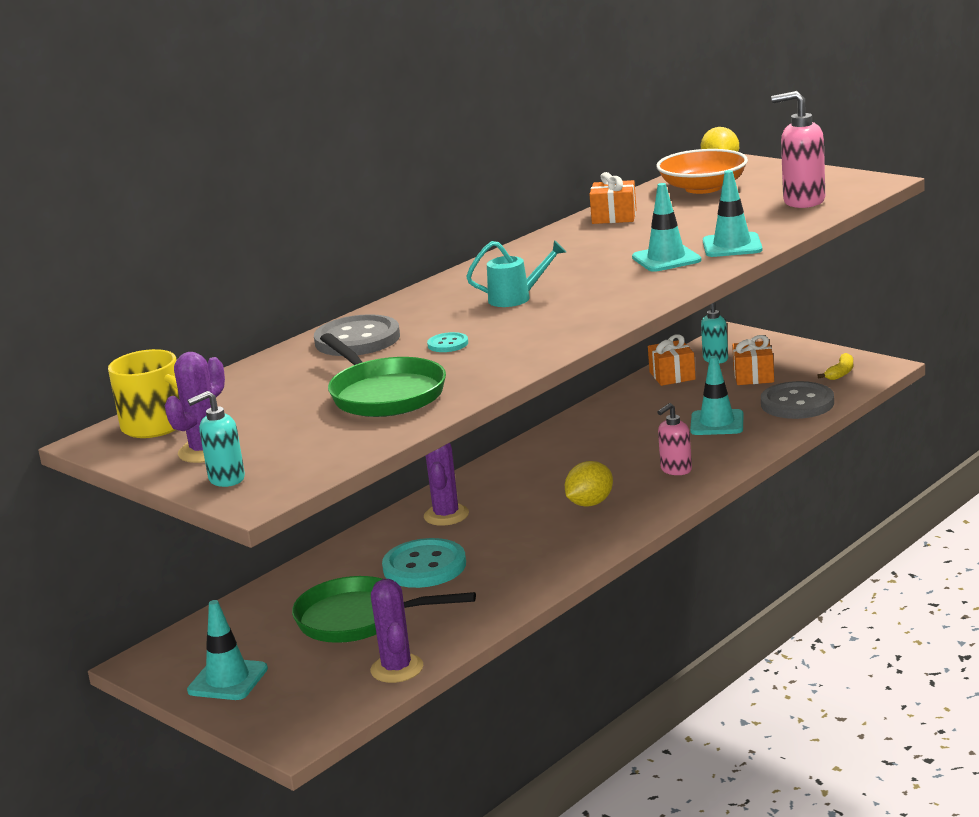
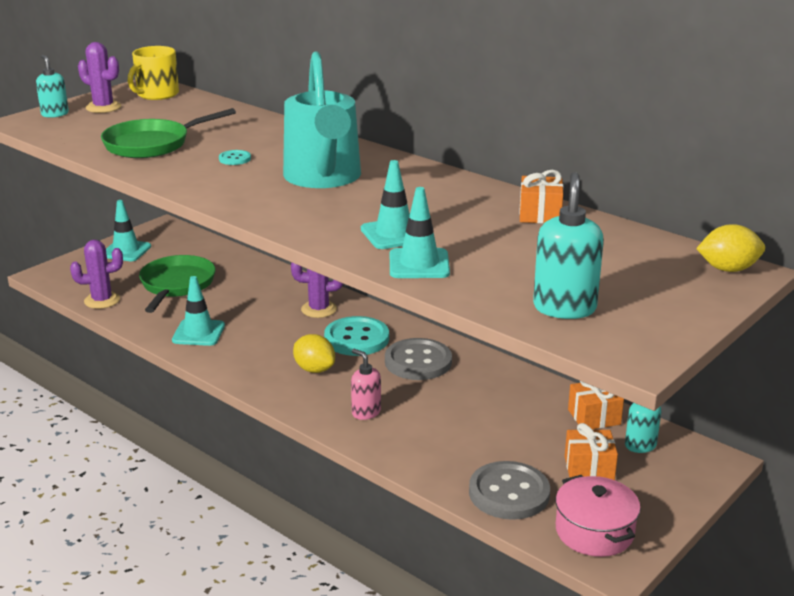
camera: 85 degrees right, 5 degrees up
(357, 339) = (268, 133): grey button -> grey button (418, 362)
(424, 566) = (239, 304): turquoise button -> turquoise button (356, 338)
(516, 298) = (323, 178): turquoise watering can -> turquoise watering can, size x2.19
(703, 188) = (633, 257): orange bowl -> none
(717, 423) = (467, 439): turquoise traffic cone -> turquoise traffic cone (198, 333)
(803, 201) = (564, 308): pink soap dispenser -> turquoise soap dispenser
(840, 373) = (594, 531): yellow banana -> pink pot

